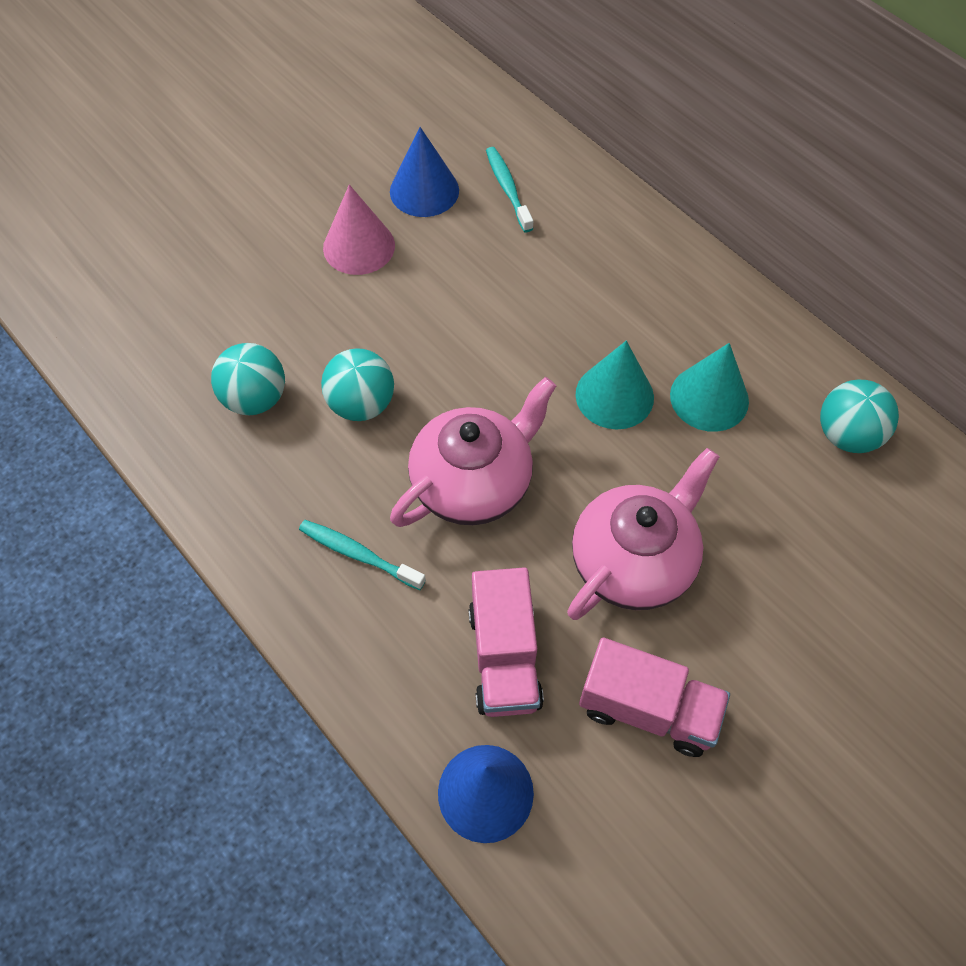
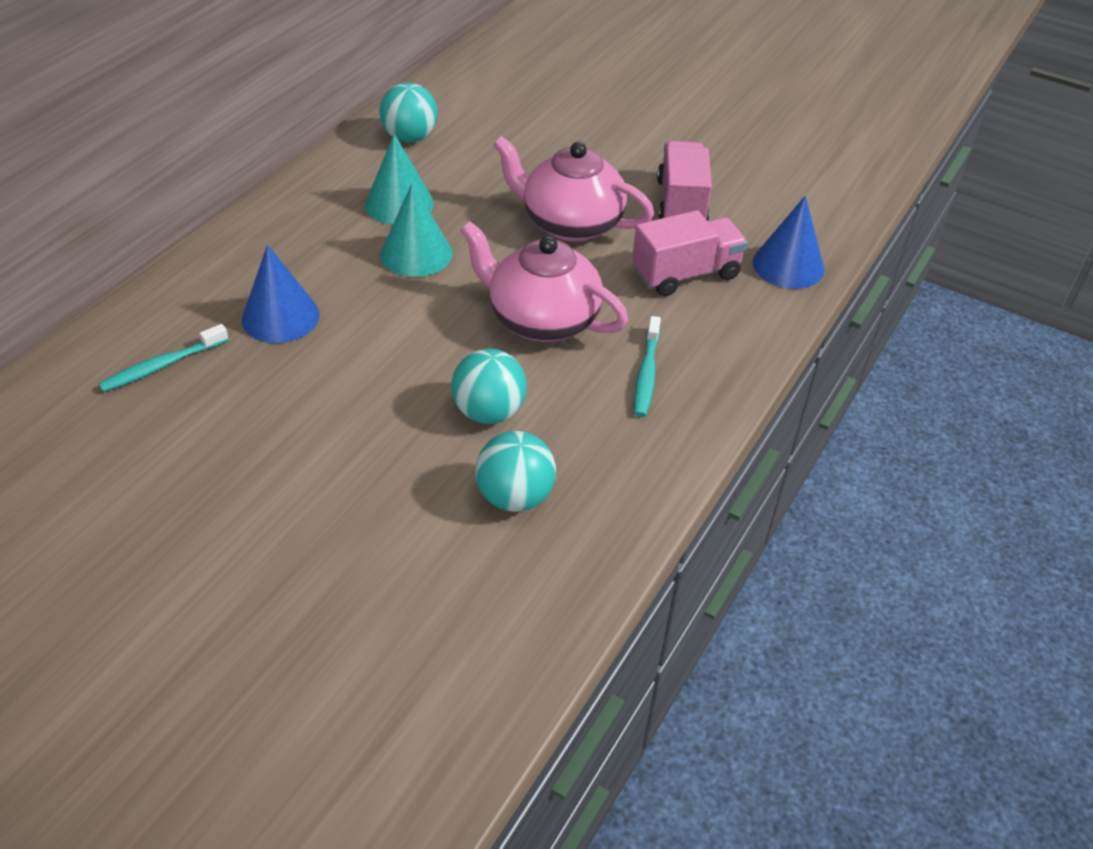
camera: 110 degrees left, 15 degrees down
(359, 246) = (275, 469): pink cone -> none
(424, 190) = (174, 433): blue cone -> blue cone (280, 317)

